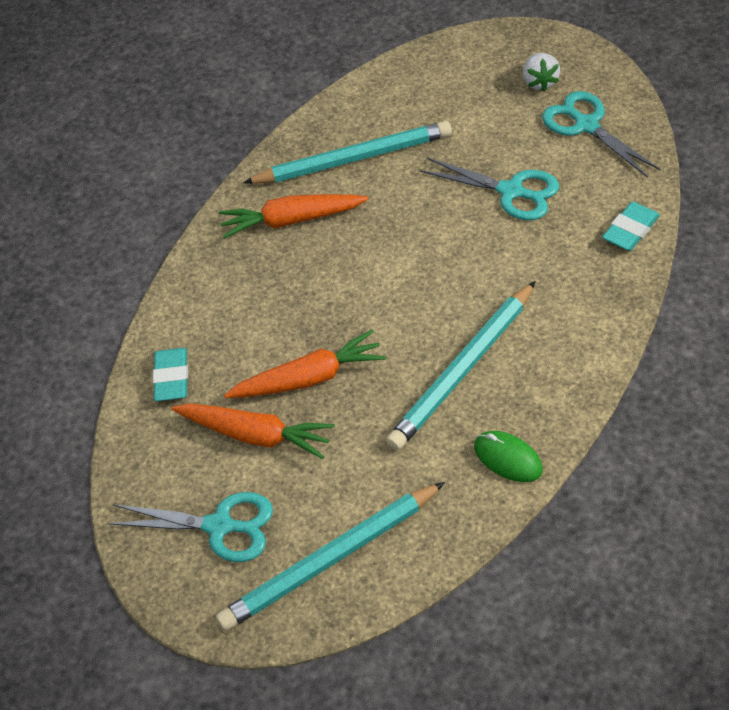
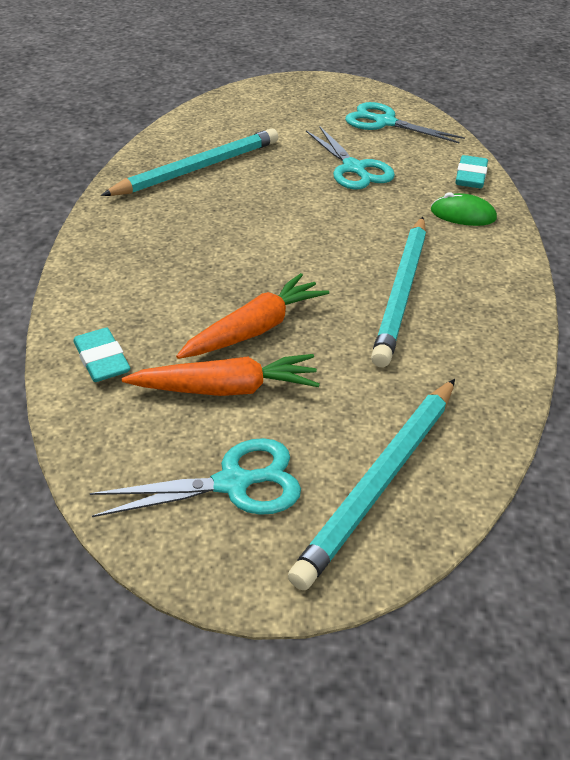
camera: 30 degrees left, 10 degrees down
(291, 220) = (164, 217): orange carrot -> none
(508, 458) = (494, 350): green mouse -> green mouse (463, 215)
(511, 191) = (354, 168): turquoise scissors -> turquoise scissors turned 60 degrees clockwise
(539, 82) = (328, 104): white strawberry -> none

